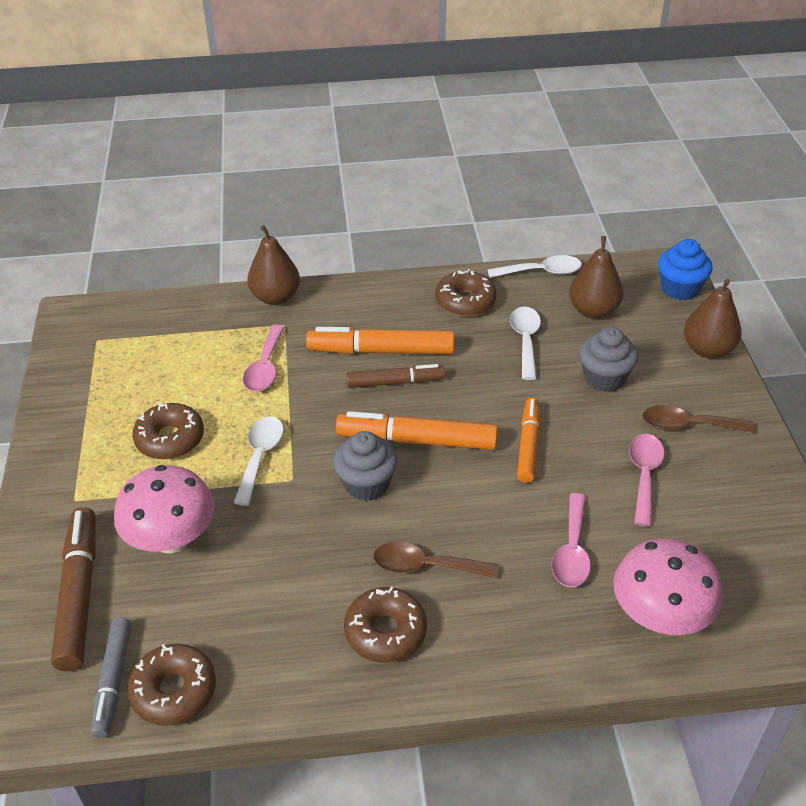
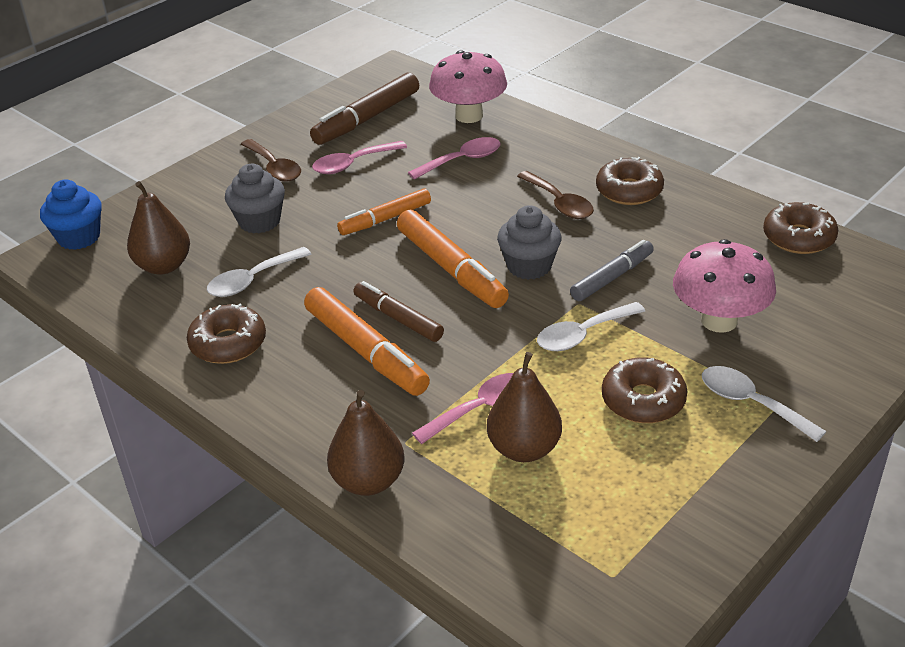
camera: 130 degrees left, 5 degrees down
(79, 594) = (826, 328): brown marker -> brown marker (367, 119)
(113, 681) = (838, 264): grey marker -> grey marker (612, 277)
(541, 272) = (125, 323): white spoon -> white spoon (750, 403)
(707, 349) = (164, 193): brown pear -> brown pear (524, 449)

